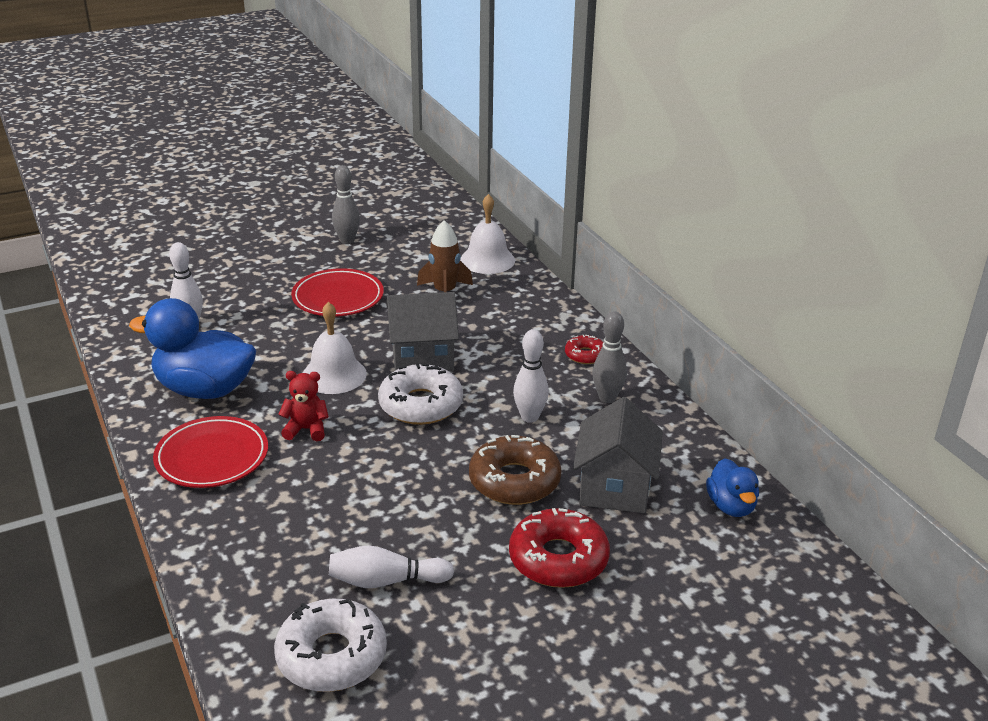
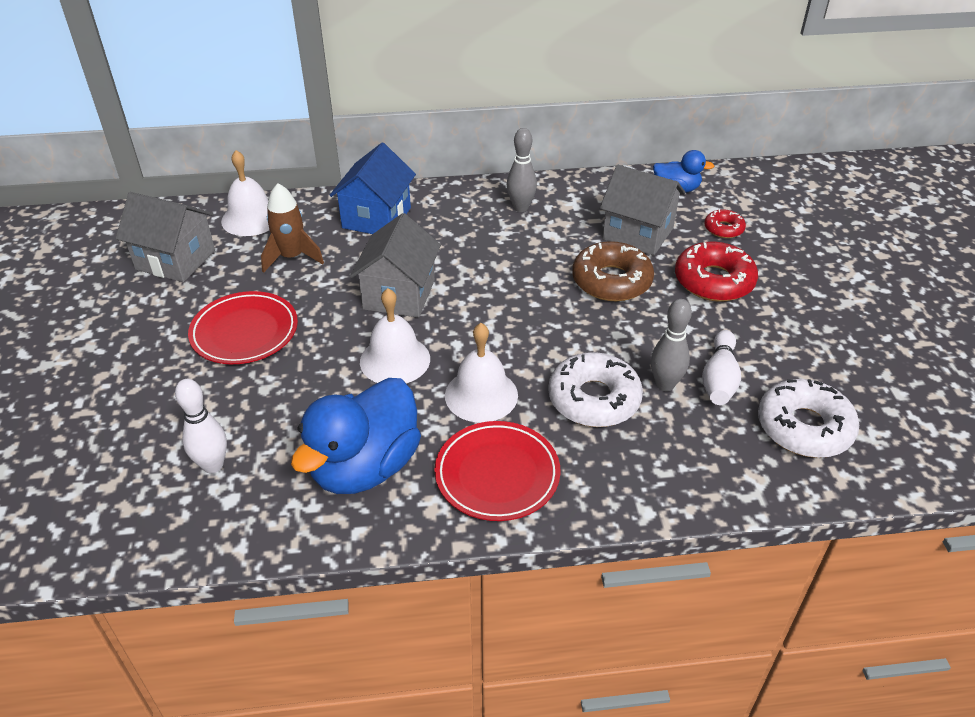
camera: 70 degrees left, 10 degrees up
(306, 429) = (481, 395): red teddy bear -> white bell
(347, 241) = (124, 304): grey bowling pin -> grey bowling pin (665, 385)
(411, 244) = (175, 260): none -> grey house
(421, 405) = (478, 311): white donut -> white donut (594, 399)
(529, 417) = (528, 253): white bowling pin -> none
(530, 319) = (376, 218): none -> blue house
(585, 355) = (453, 203): red donut -> red donut (723, 229)

